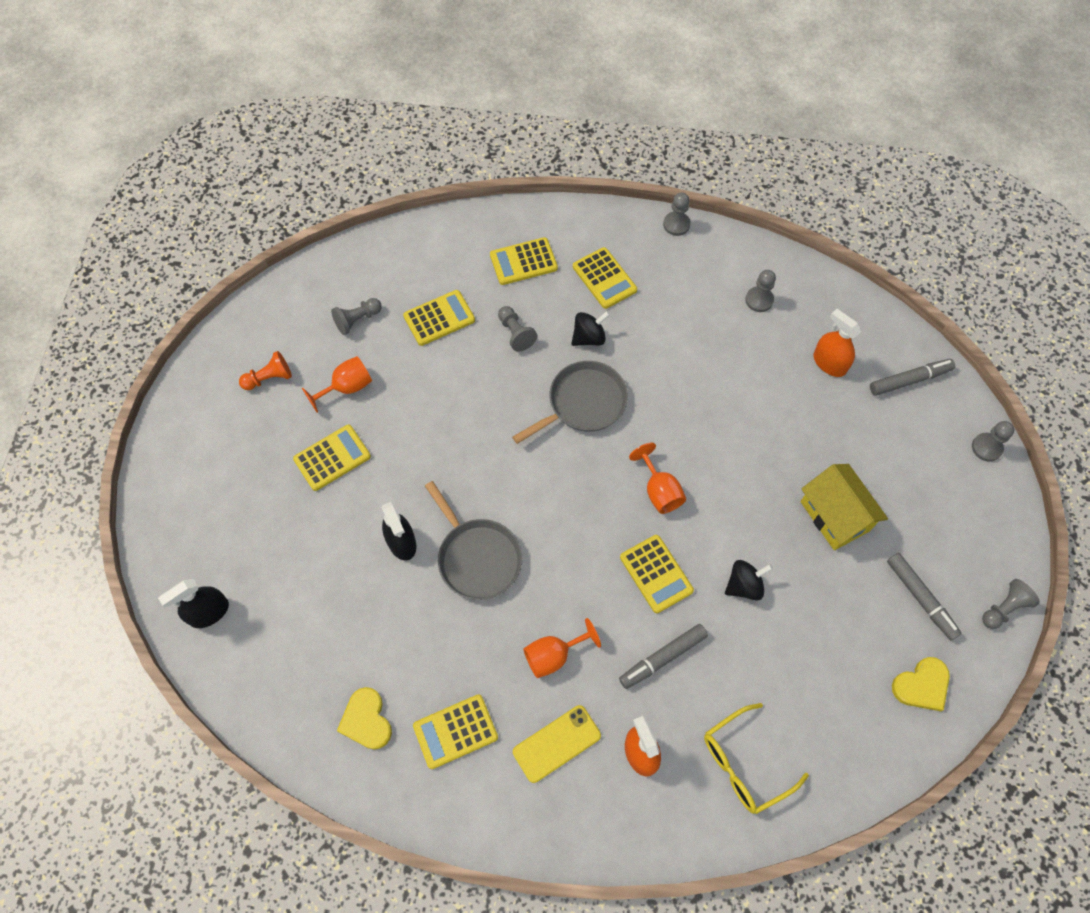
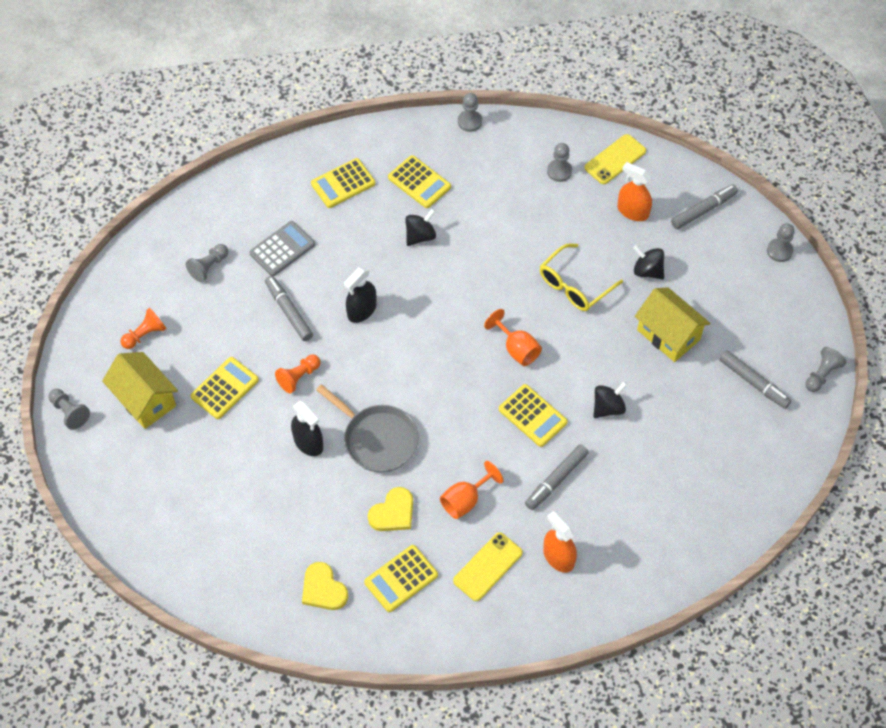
camera: 15 degrees left, 5 degrees down
(209, 612) = (158, 539): black spray bottle -> black spray bottle (362, 310)
(246, 450) = (145, 400): none -> yellow house
(347, 387) = (218, 326): orange goblet -> none
(413, 465) = (298, 377): none -> orange pawn
(425, 388) = (289, 311): none -> grey marker
(439, 318) = (282, 249): yellow calculator -> grey calculator
(515, 333) = (354, 247): grey pawn -> grey pawn (69, 412)
(583, 403) = (431, 292): grey pan -> none
(744, 764) = (644, 543): yellow glasses -> yellow glasses (574, 285)
(824, 300) = (615, 159): none -> yellow phone
(829, 435) = (647, 271): none -> black spinning top
(922, 685) = (770, 449): yellow heart -> yellow heart (393, 512)

